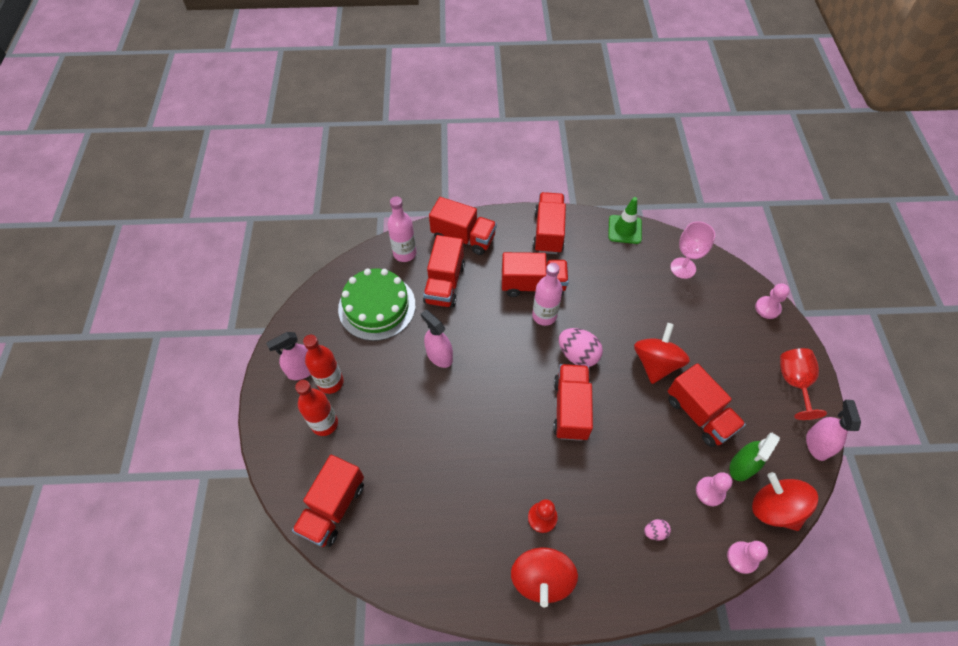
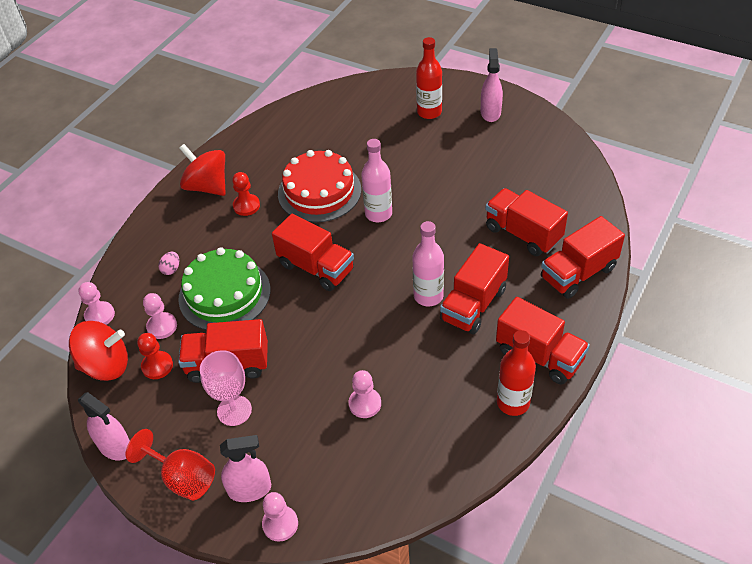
camera: 125 degrees right, 10 degrees down
(330, 382) = (465, 125): red bottle -> red bottle (513, 403)
(333, 507) = (357, 99): red truck -> none
(377, 306) = (527, 176): green cake -> green cake (224, 294)
(405, 253) = (583, 217): pink bottle -> pink bottle (378, 214)
(439, 356) = (441, 199): pink spray bottle -> pink spray bottle (250, 489)
(486, 461) = (319, 191): none -> red cake
(578, 355) = (364, 301): pink egg -> none
(624, 229) = (496, 439): green traffic cone -> none
(655, 363) = (305, 361): red spinning top -> none
(657, 308) = (365, 404): none -> pink pawn
(683, 268) = (398, 468): pink goblet -> pink goblet (234, 410)
(742, 466) = (157, 366): green spray bottle -> red pawn

